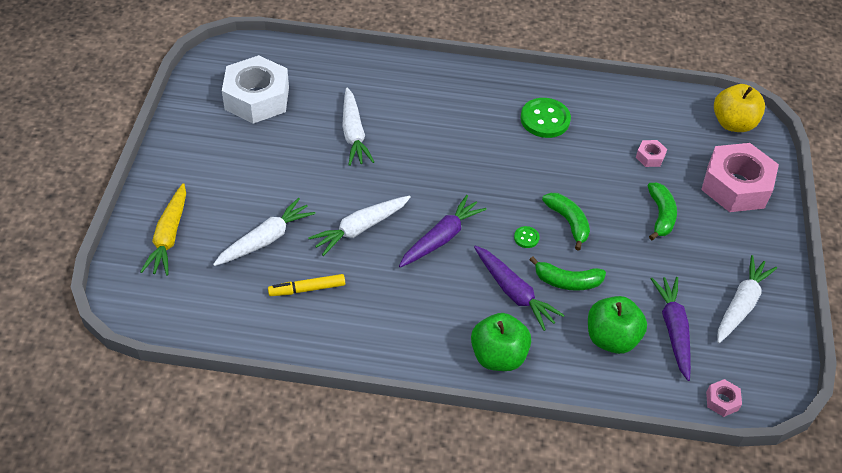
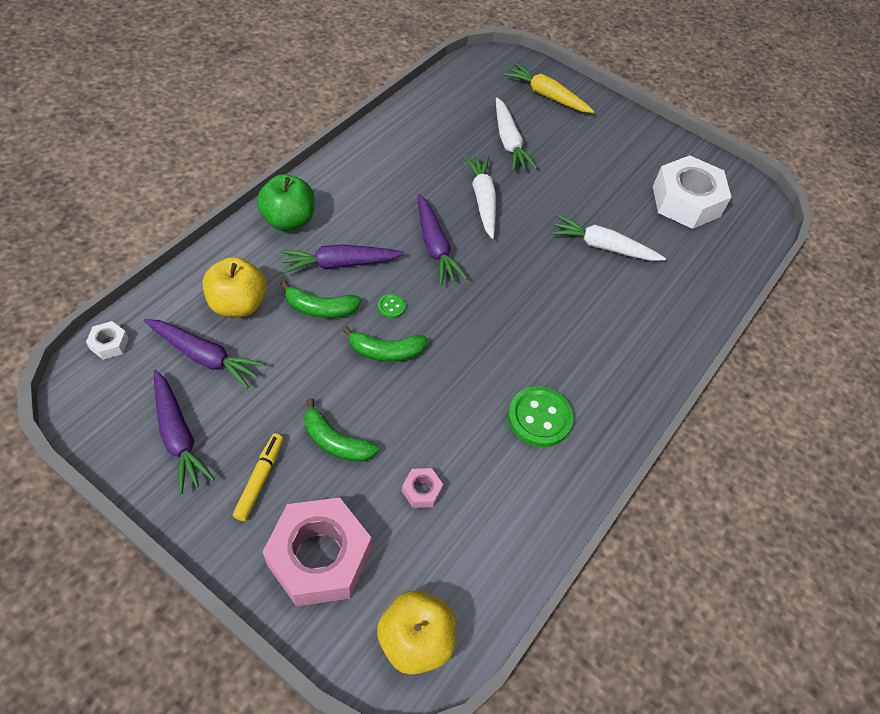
camera: 115 degrees right, 5 degrees up
(307, 289) = (441, 144): yellow marker -> yellow marker (259, 479)
(567, 281) = (320, 308): green banana -> green banana turned 120 degrees counterclockwise
(611, 338) = (238, 304): green apple -> yellow apple
(722, 401) = (109, 344): pink nut -> white nut
(741, 305) = (178, 436): white carrot -> purple carrot

